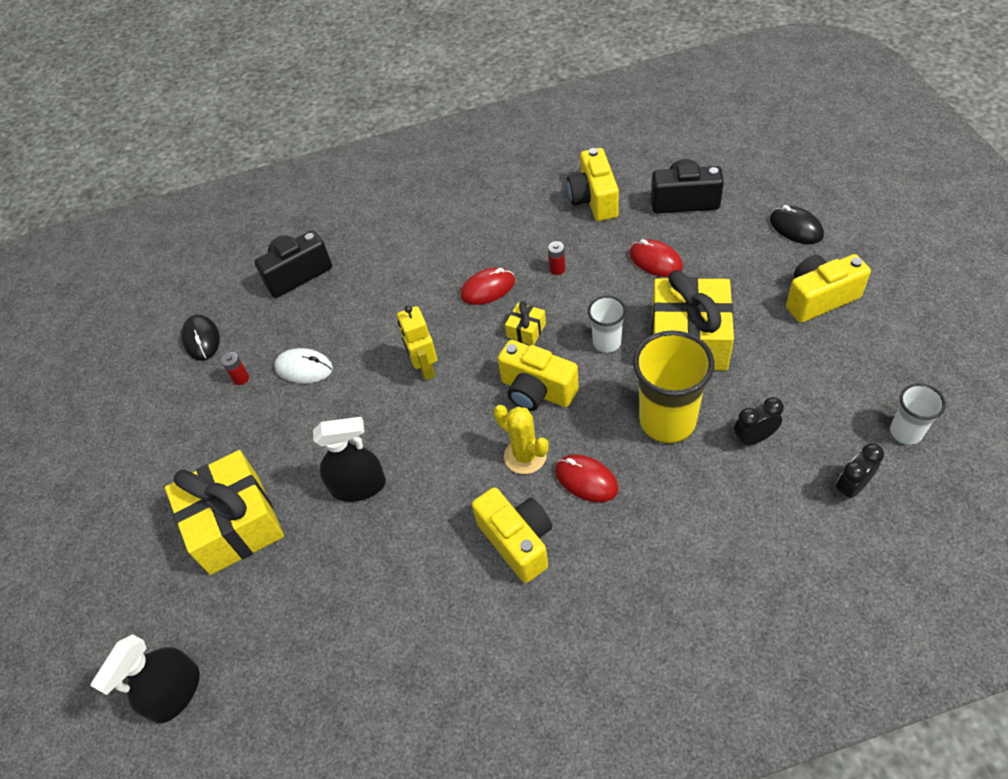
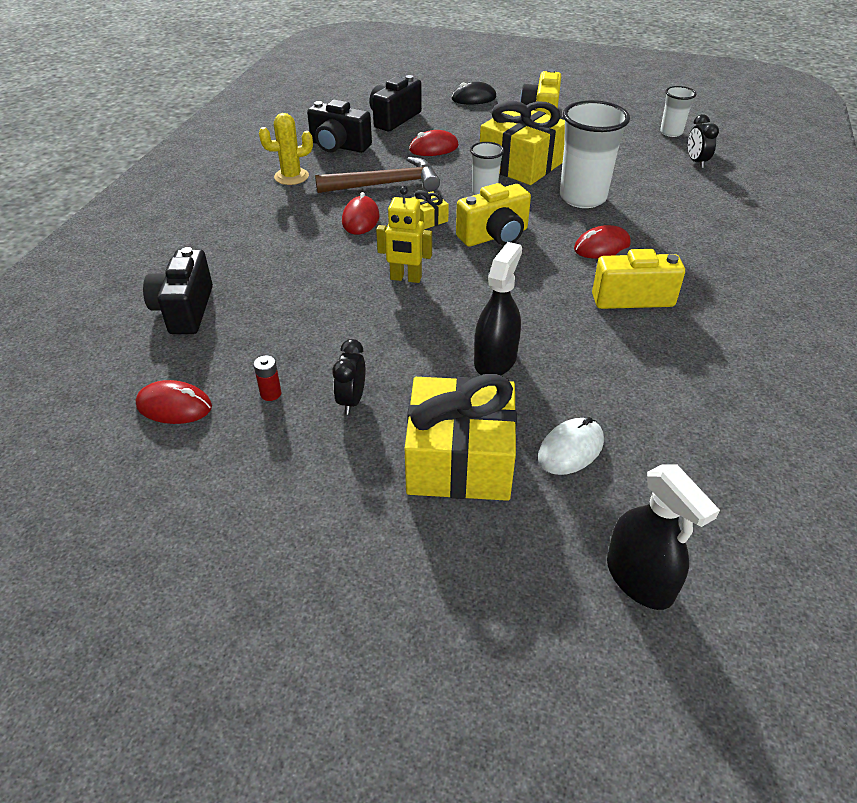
camera: 65 degrees left, 10 degrees down
(201, 339) = (174, 406): black mouse -> red mouse
(304, 368) = (314, 346): white mouse -> white mouse (570, 449)
(525, 456) = (552, 264): yellow cactus -> yellow cactus (291, 177)
(557, 269) = (385, 184): red battery -> brown hammer
(594, 199) = (339, 146): yellow camera -> black camera
(667, 421) = (582, 198): yellow cup -> white cup
(754, 438) = (628, 175): black clock -> black clock (352, 400)

